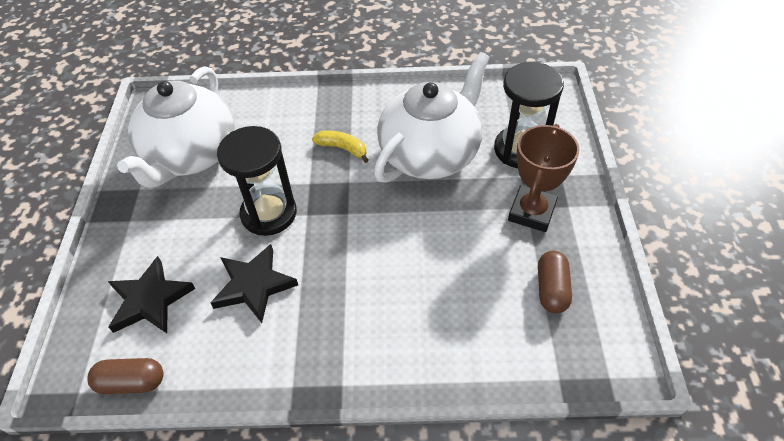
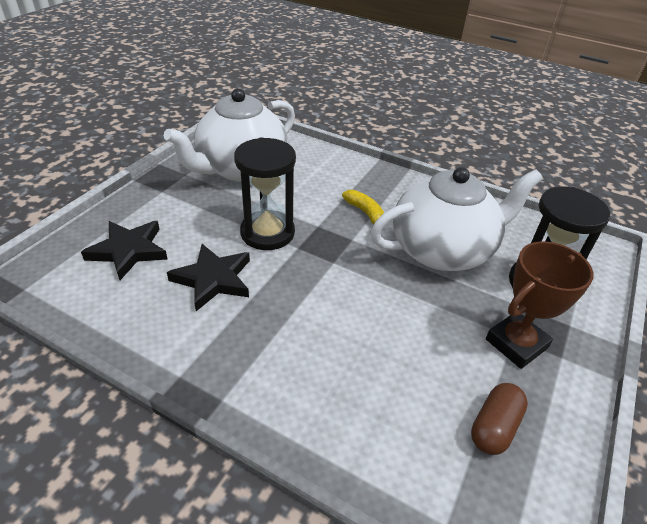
camera: 25 degrees right, 10 degrees down
(132, 382) = (65, 302): brown capsule -> none

